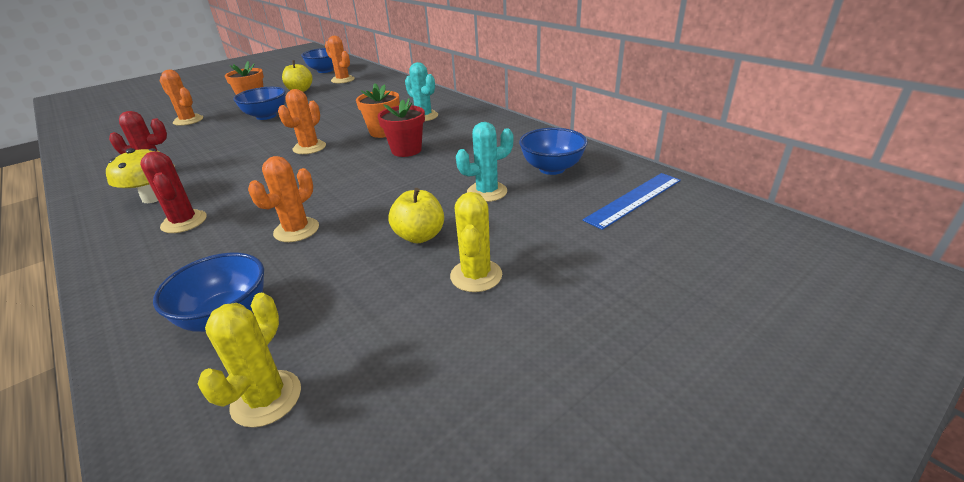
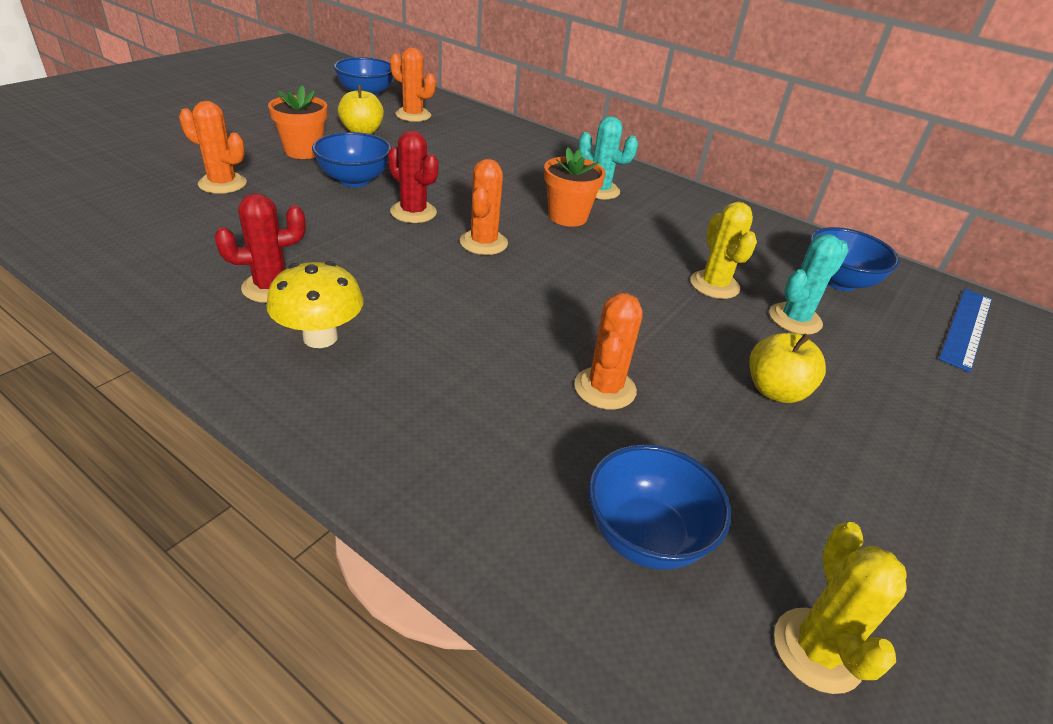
camera: 20 degrees left, 5 degrees up
(184, 222) = (419, 381): red cactus -> red cactus (413, 212)
(406, 150) = (630, 250): red flower pot -> none
(476, 275) = (893, 446): yellow cactus -> yellow cactus (714, 285)

